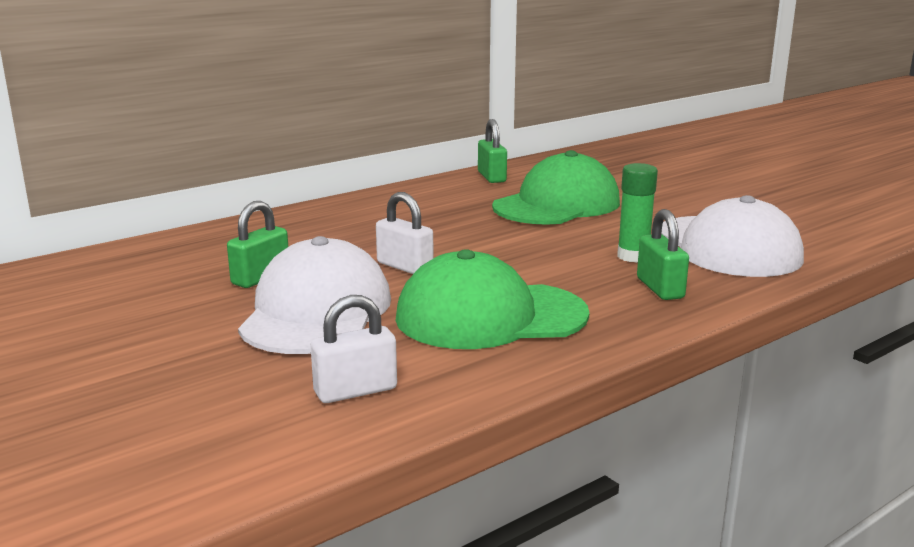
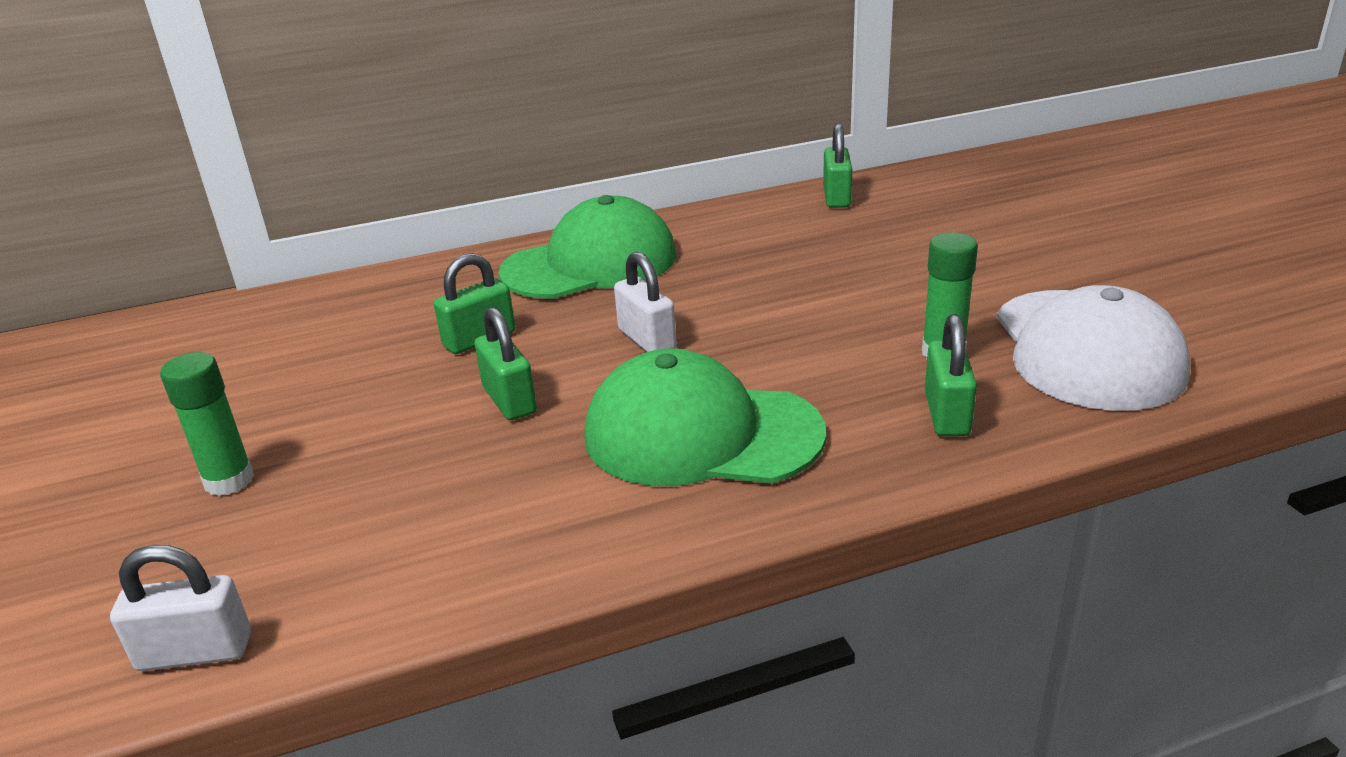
camera: 20 degrees right, 10 degrees up
(93, 387) = (229, 481): none -> green glue stick
(317, 311) = (509, 400): white cap -> green padlock
(355, 391) = (482, 531): white padlock -> white padlock (195, 652)
(557, 205) = (894, 252): green cap -> green cap (590, 264)

